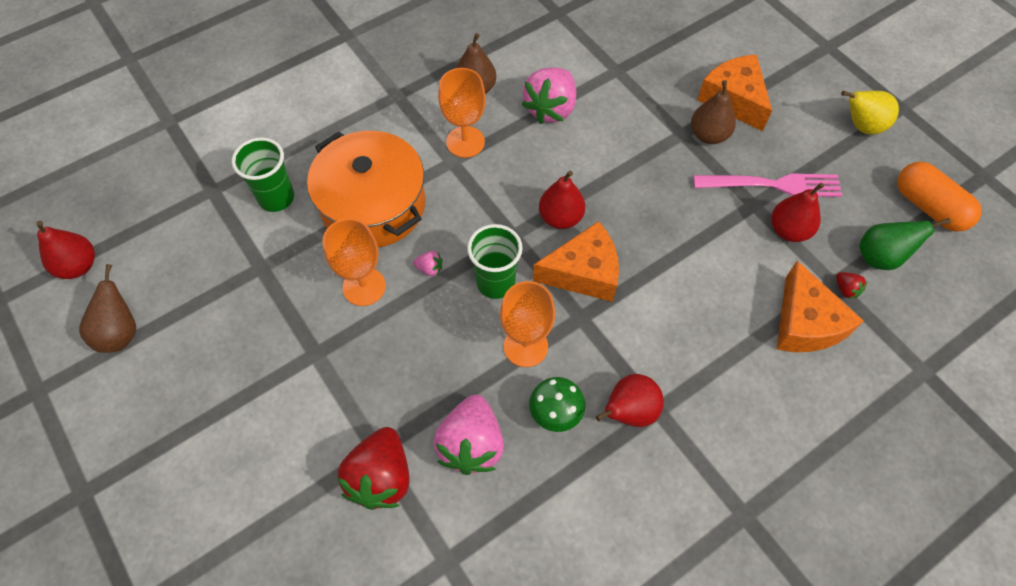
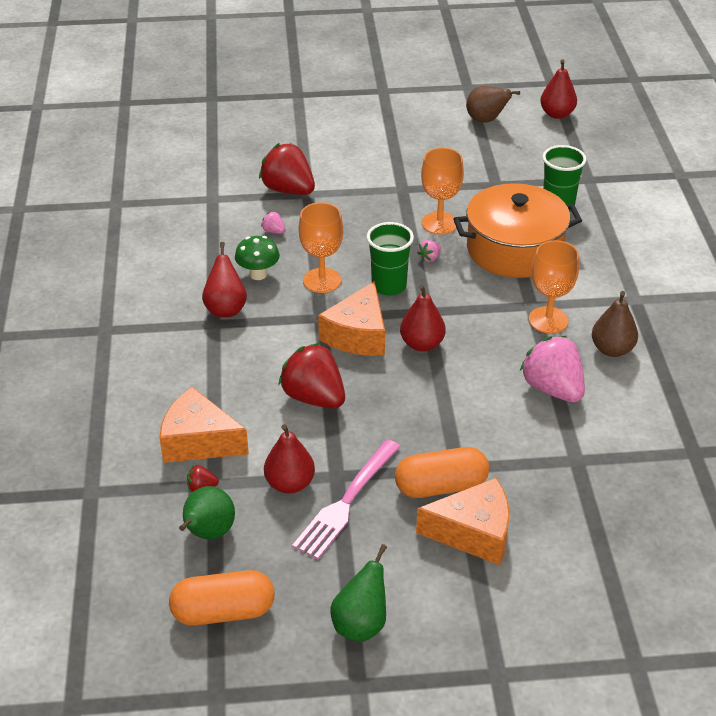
camera: 120 degrees right, 20 degrees down
(471, 444) = (274, 231): pink strawberry -> pink strawberry, size x0.42
(686, 265) = (314, 397): none -> red strawberry
(708, 135) = (441, 486): brown pear -> orange capsule
(861, 126) = (361, 624): yellow pear -> green pear

